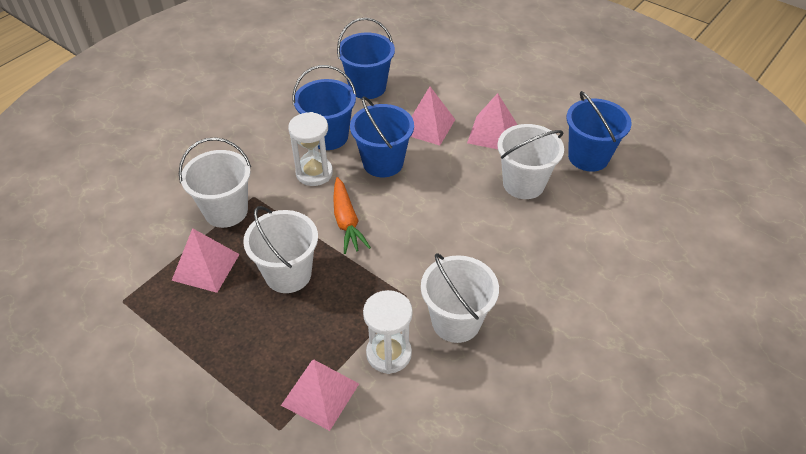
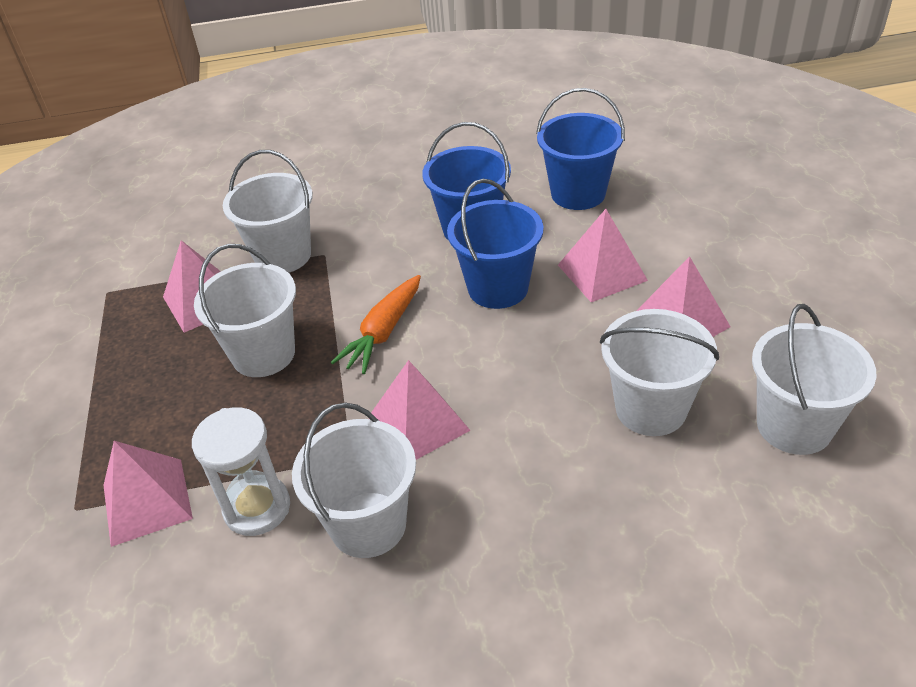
camera: 45 degrees right, 5 degrees down
(314, 173) = (410, 261): white hourglass -> none
(423, 257) = (418, 423): none -> pink pyramid
(588, 157) = (794, 426): blue bucket -> white bucket

